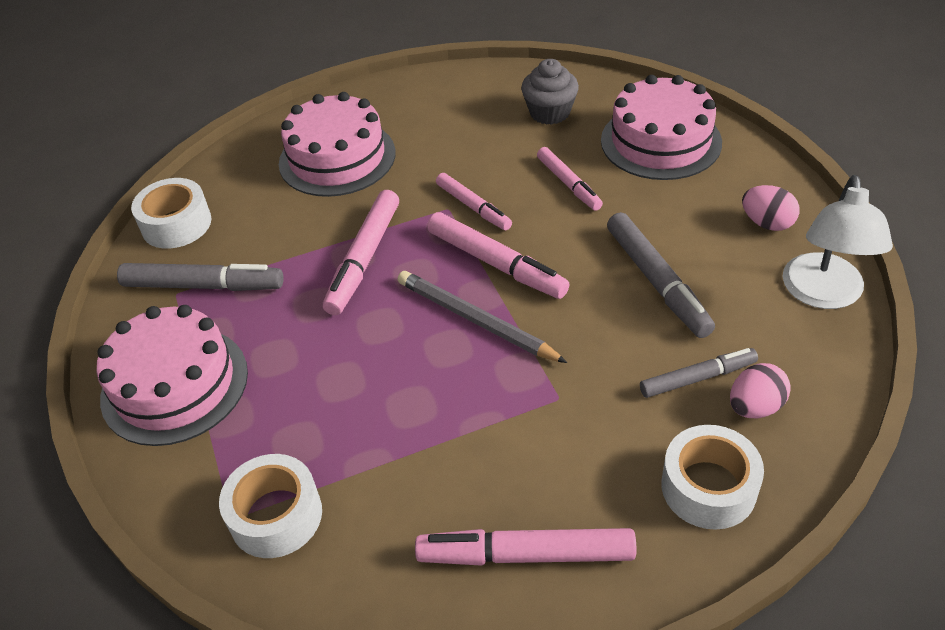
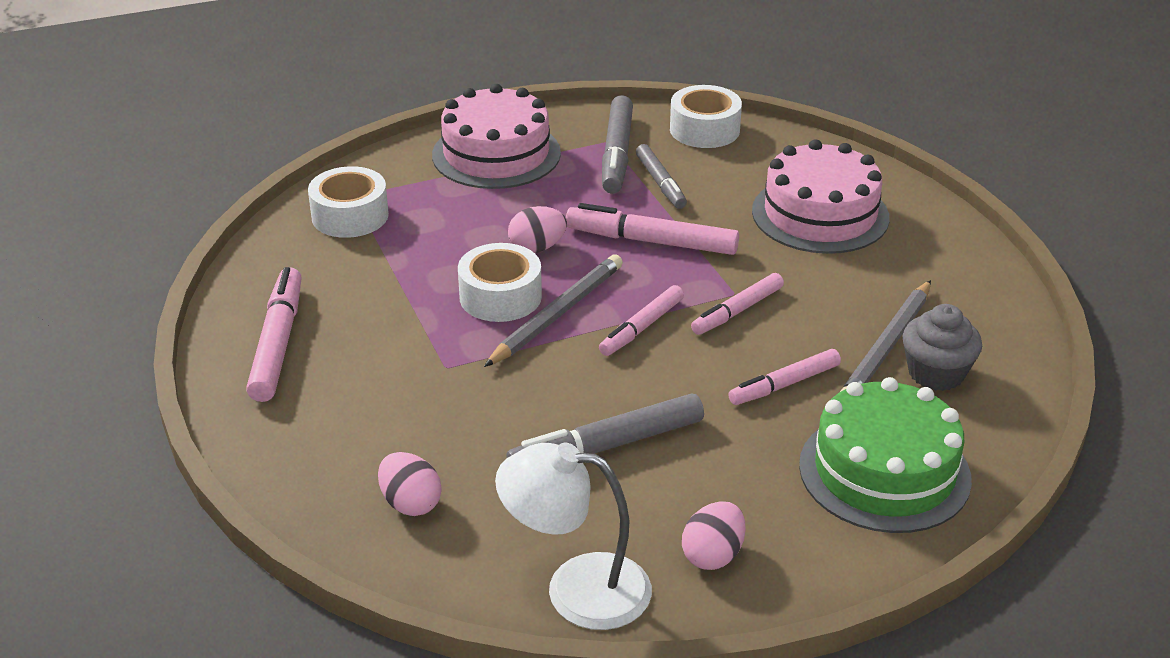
camera: 85 degrees right, 10 degrees down
(365, 340) = (537, 248): none -> pink egg
(496, 263) = (642, 328): pink marker -> pink marker, size x0.65
(519, 132) = (887, 346): none -> grey pencil
(660, 141) = (884, 471): pink cake -> green cake
(697, 378) = (457, 464): grey marker -> grey marker (661, 183)
(708, 487) = (318, 458): white tape -> white tape (500, 296)

